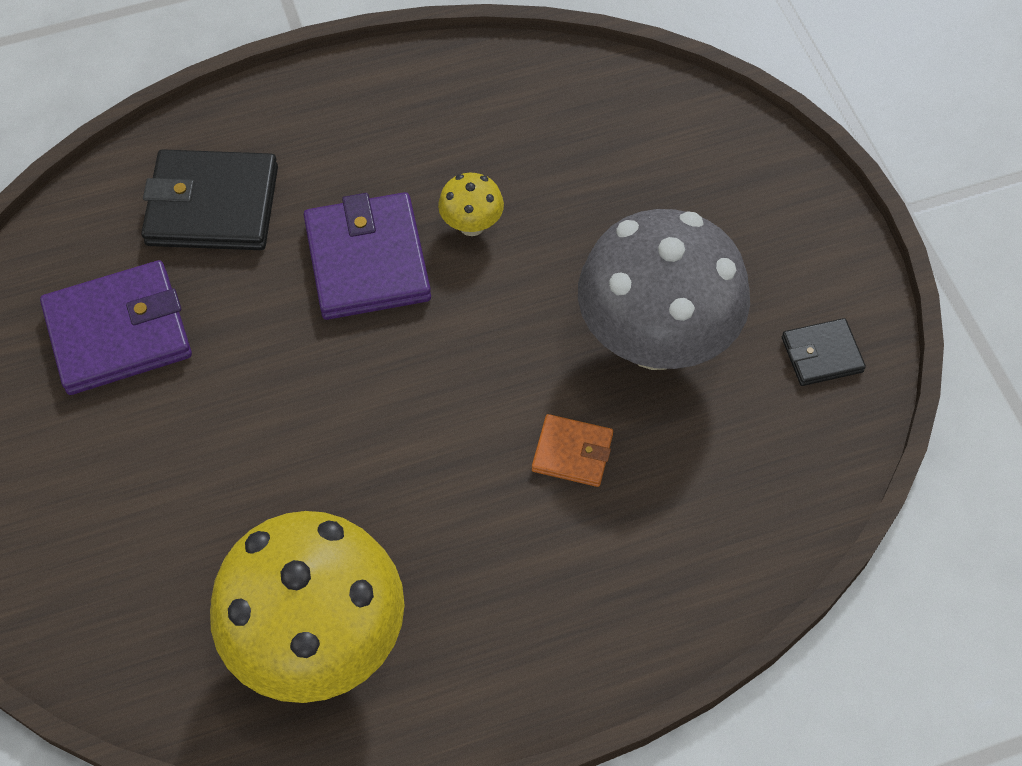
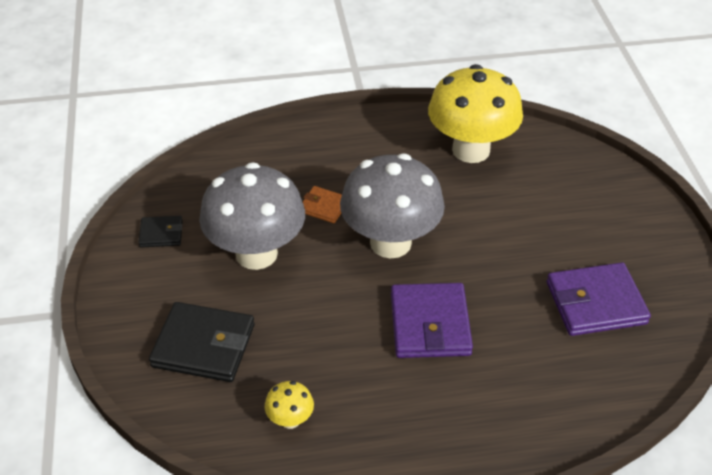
camera: 170 degrees left, 15 degrees down
(212, 206) = (539, 377): black wallet -> black wallet (204, 345)
(445, 395) = (390, 243): none -> grey mushroom
(471, 225) = (355, 338): yellow mushroom -> yellow mushroom (290, 420)

